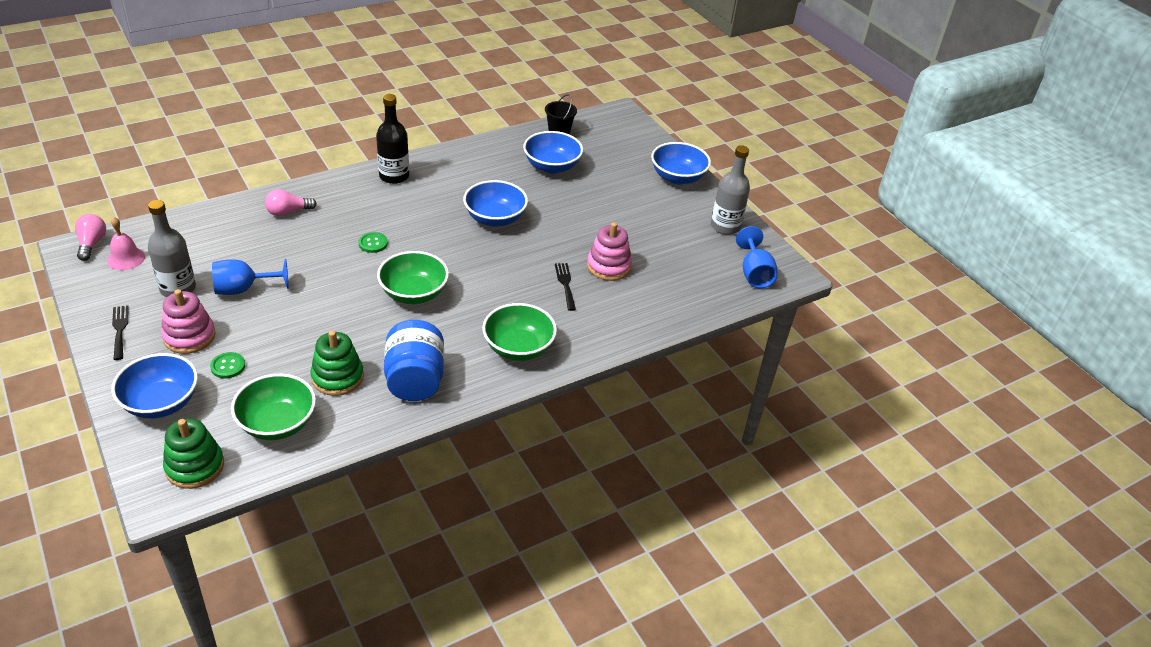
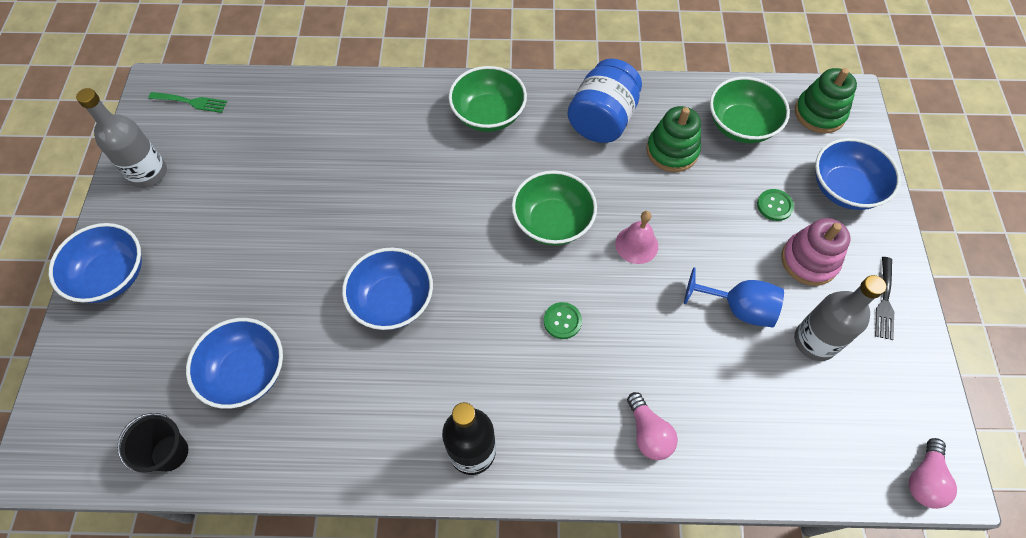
camera: 145 degrees left, 20 degrees up
(126, 258) = (877, 427): pink bell -> pink bell (636, 244)
(288, 212) = (648, 433): pink light bulb -> pink light bulb turned 60 degrees clockwise
(565, 284) = (388, 168): black fork -> none
(608, 266) = (325, 172): pink stacking toy -> none
(754, 274) = (191, 102): blue goblet -> green fork

